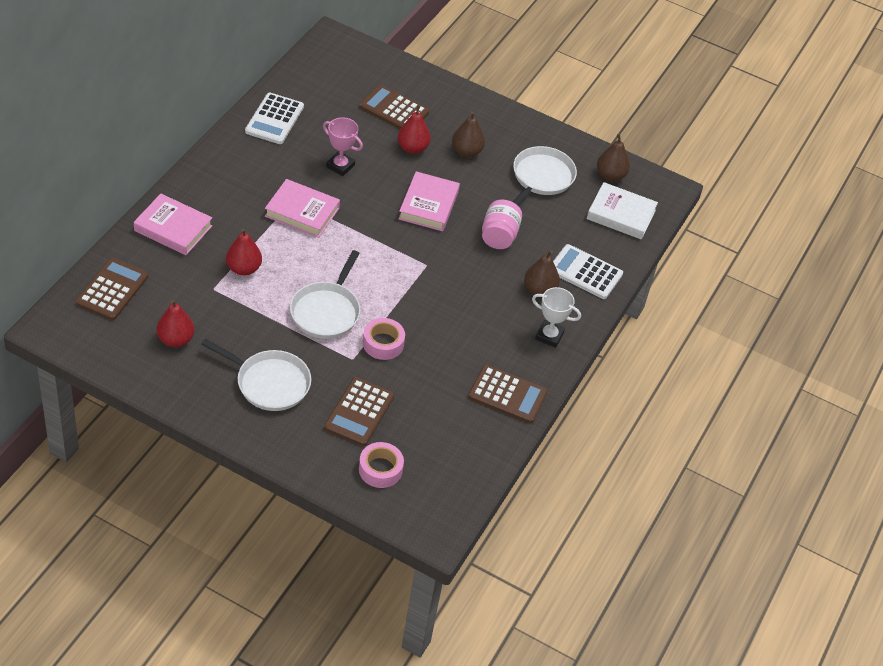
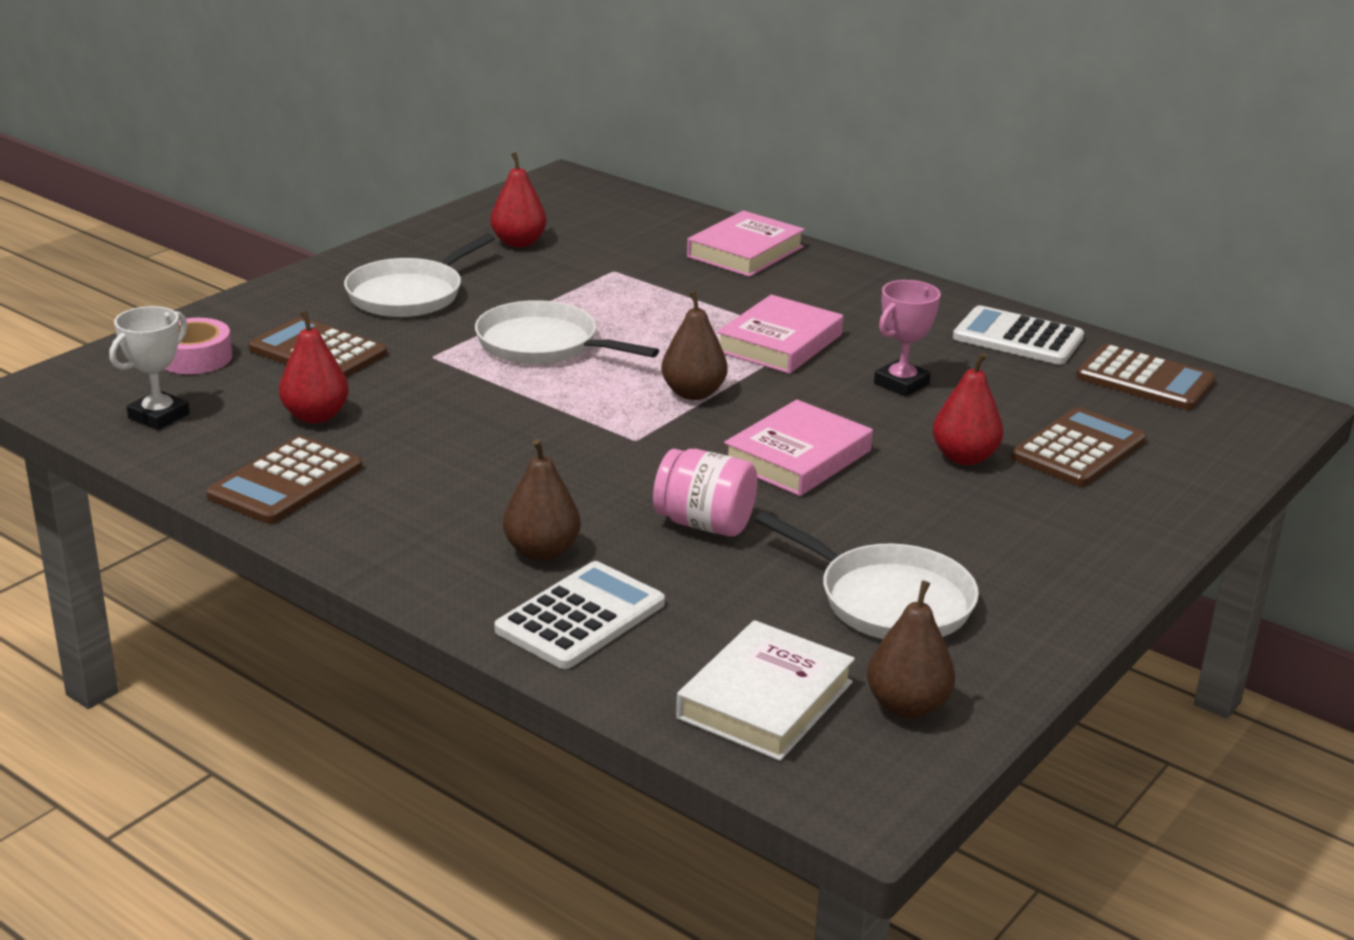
camera: 105 degrees right, 20 degrees down
(112, 289) = (625, 212): brown calculator -> brown calculator (1145, 379)
(243, 268) = (652, 292): red pear -> red pear (316, 416)
(383, 343) = (456, 383): pink tape -> none
(428, 205) = (797, 457): pink book -> pink book turned 75 degrees counterclockwise
(466, 151) = (963, 516): brown pear -> brown pear (693, 393)
(549, 336) = (412, 546): white trophy -> white trophy (159, 416)

